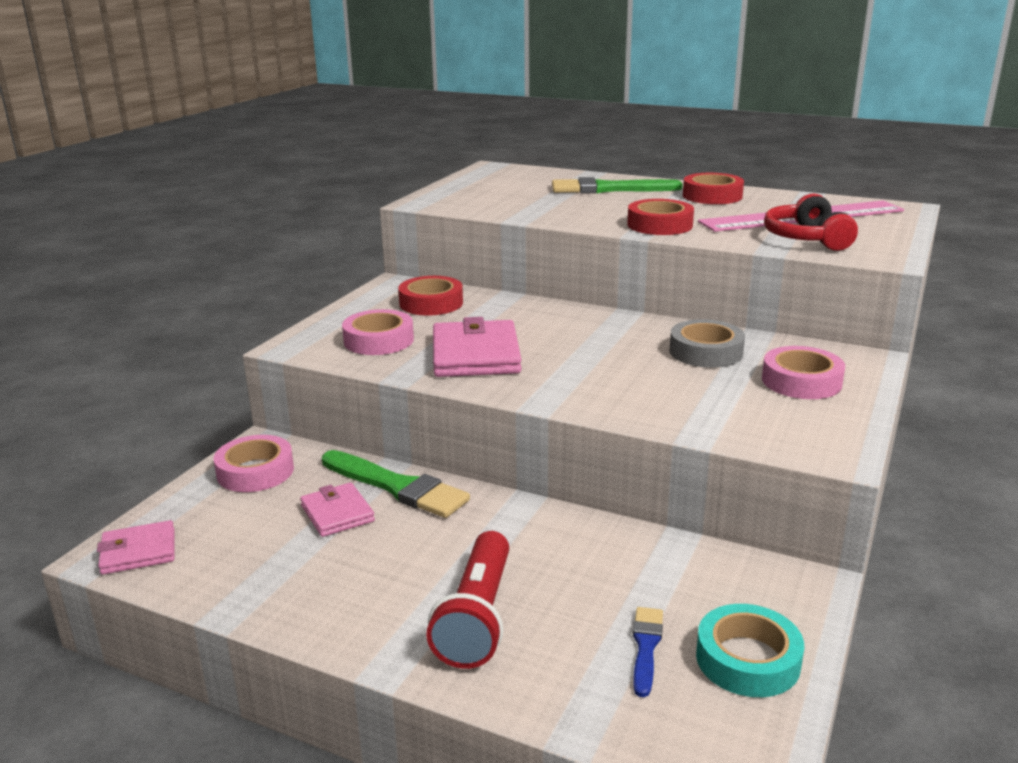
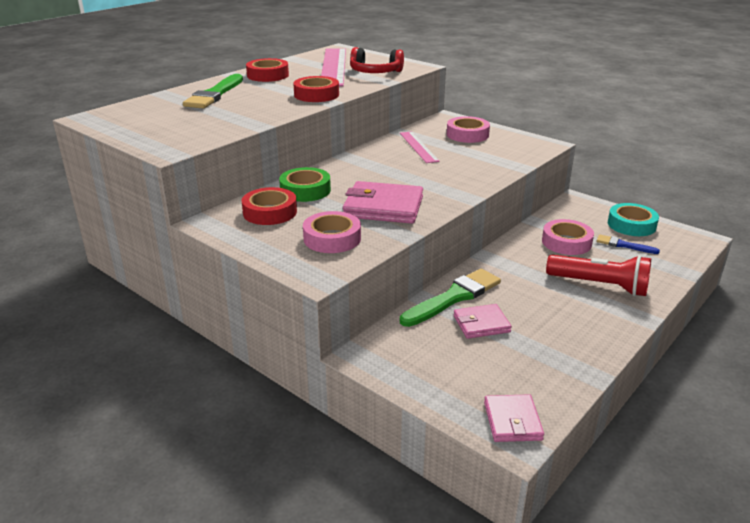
camera: 75 degrees left, 5 degrees up
(255, 471) = (407, 359): pink tape -> pink tape (566, 242)
(499, 309) = (305, 190): none -> green tape
(706, 352) = (418, 147): grey tape -> pink ruler

